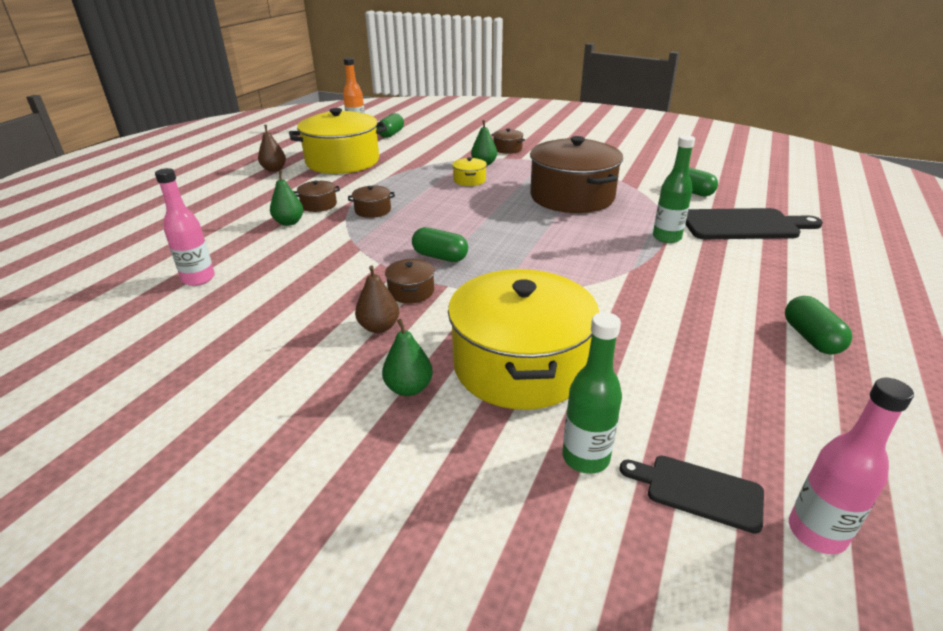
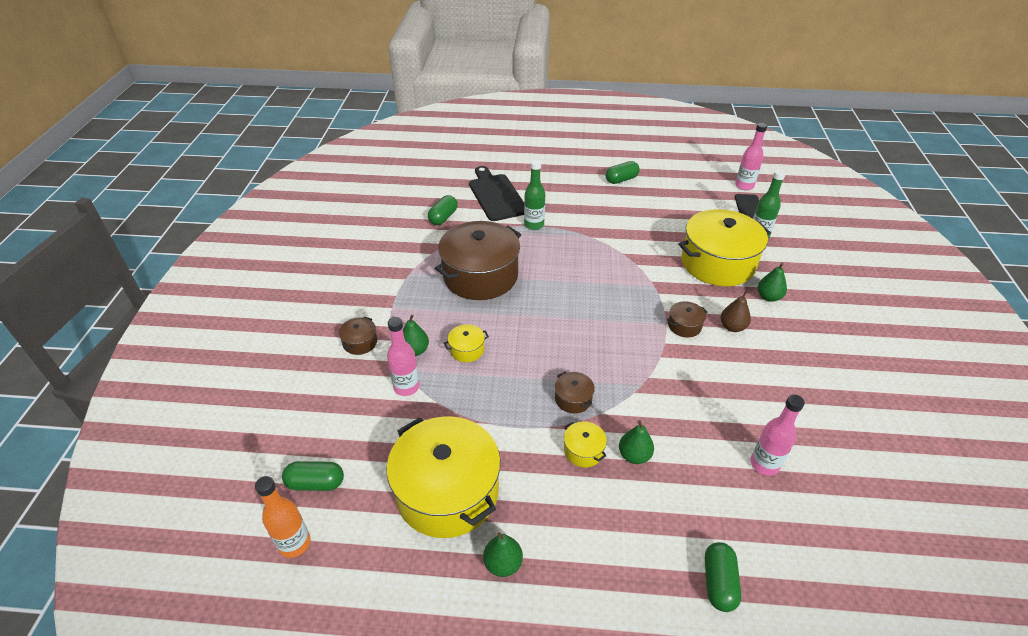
camera: 110 degrees left, 10 degrees up
(274, 169) = (503, 563): brown pear -> green pear
(319, 205) = (583, 451): brown pot -> yellow pot
(440, 257) = (629, 325): green capsule -> green capsule (719, 582)
(446, 158) = (406, 387): none -> pink bottle

